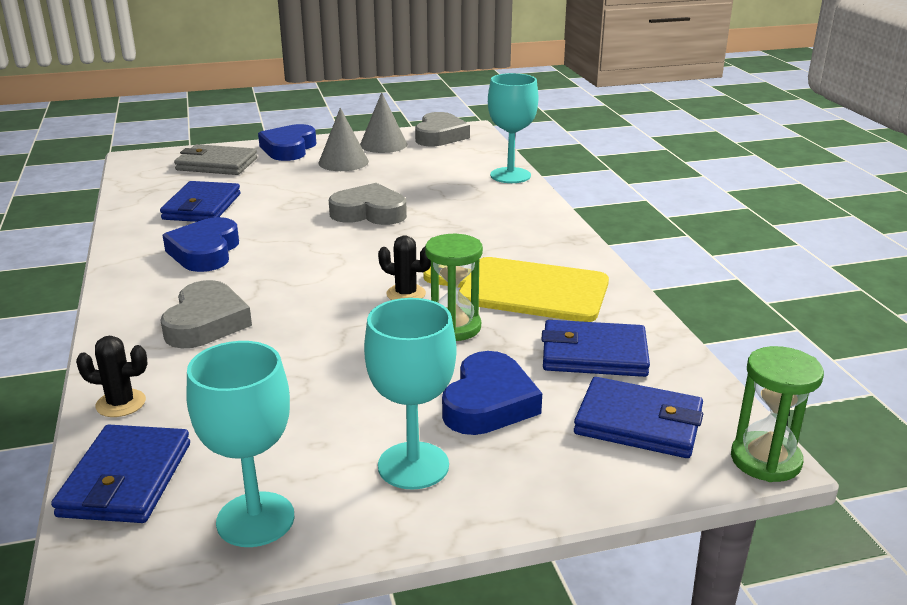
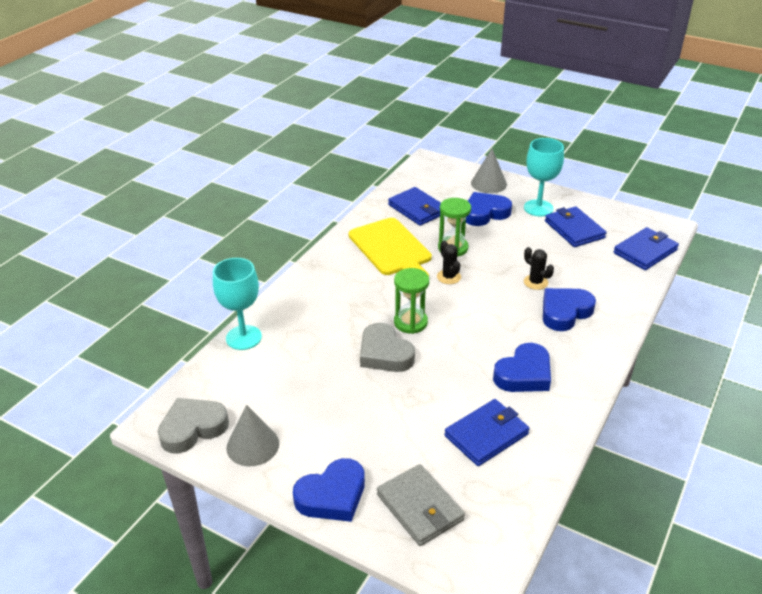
camera: 135 degrees left, 10 degrees up
(121, 403) = (632, 285): black cactus -> black cactus (535, 282)
(206, 323) = (565, 312): grey heart -> blue heart
(255, 519) = (606, 218): turquoise goblet -> none
(343, 162) = (319, 436): grey cone -> grey cone (488, 183)
(638, 423) = (445, 183): blue wallet -> blue wallet (574, 229)
(765, 460) = (428, 159): green hourglass -> green hourglass (410, 322)

